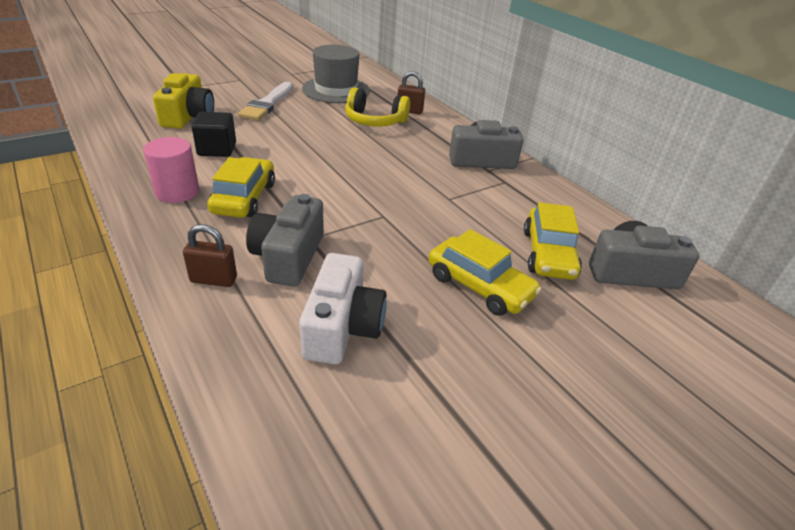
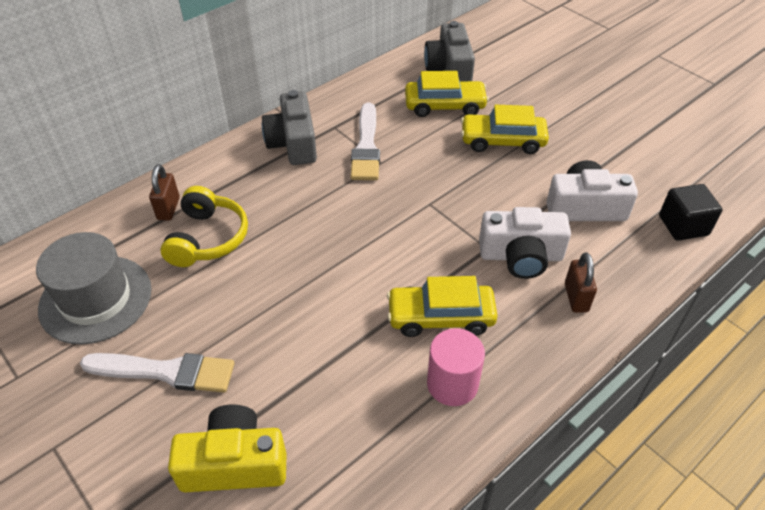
camera: 95 degrees left, 10 degrees up
(217, 149) = (335, 383): black cube -> black cube (683, 225)
(288, 256) = (521, 256): grey camera -> white camera
(474, 194) = (366, 146): none -> white brush
(479, 286) = (502, 141): yellow car -> yellow car turned 120 degrees counterclockwise

